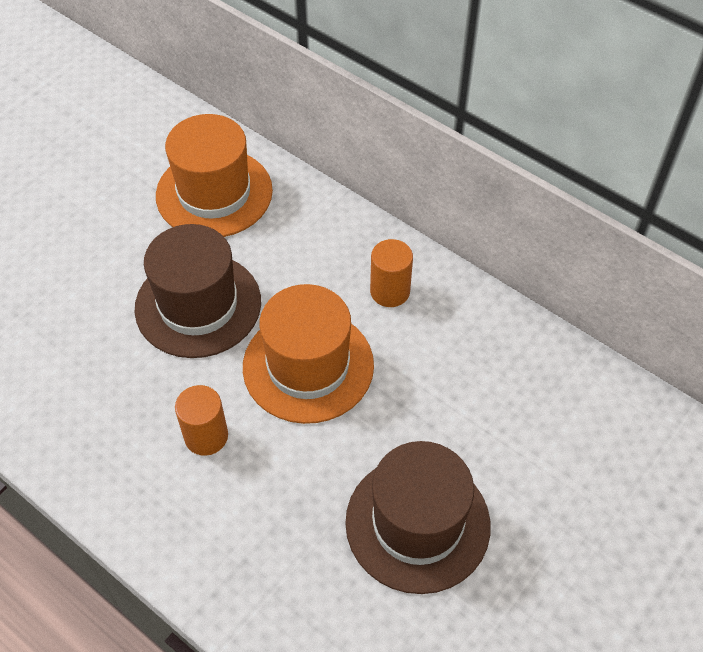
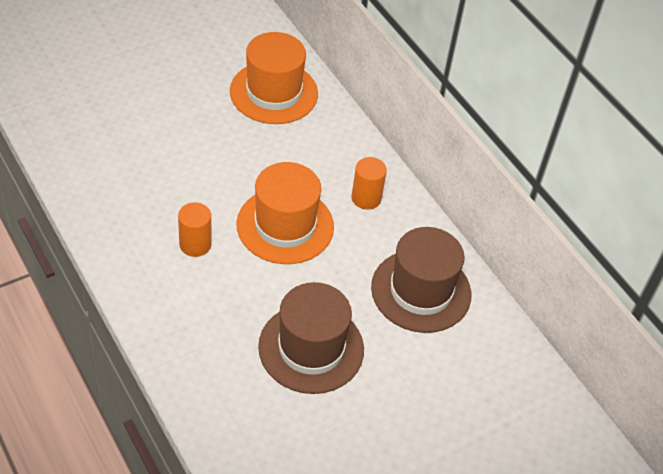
camera: 15 degrees right, 5 degrees down
(198, 305) = (228, 161): brown hat -> brown hat (421, 291)

